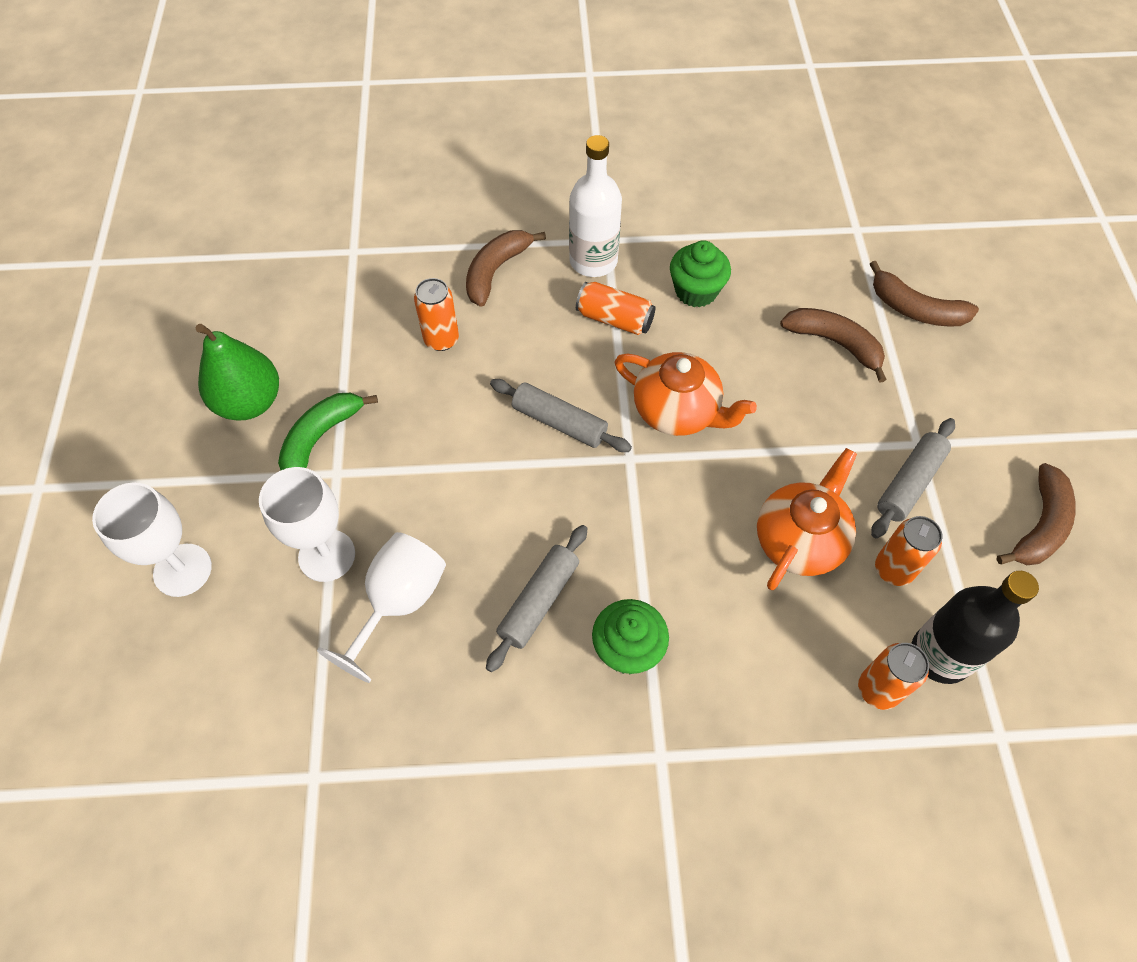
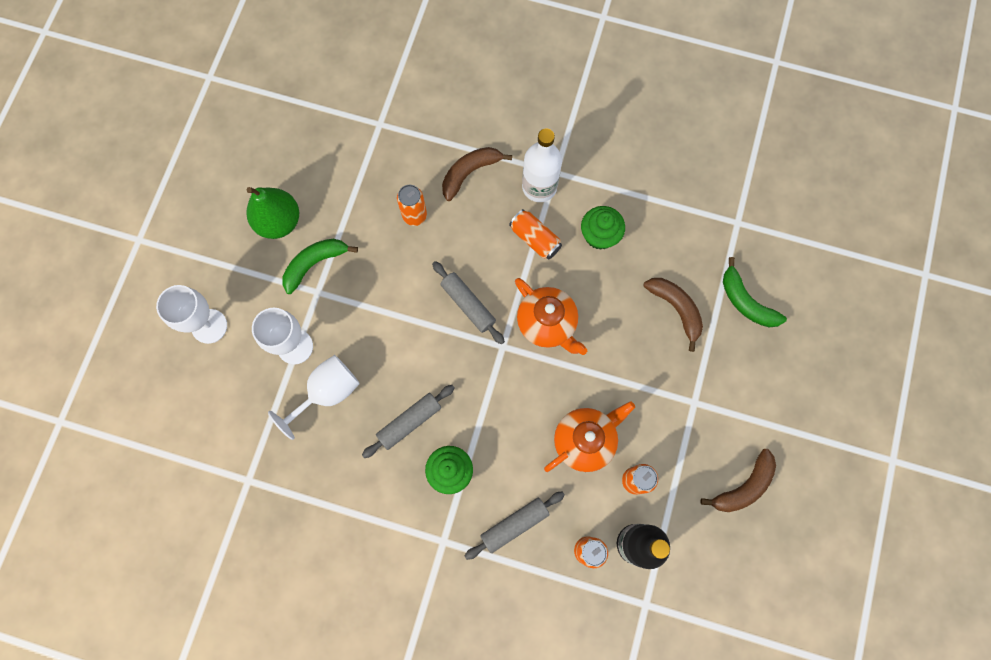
camera: 20 degrees right, 15 degrees up
(909, 483) = (674, 427): grey rolling pin -> grey rolling pin (514, 525)
(915, 309) = (746, 302): brown banana -> green banana

